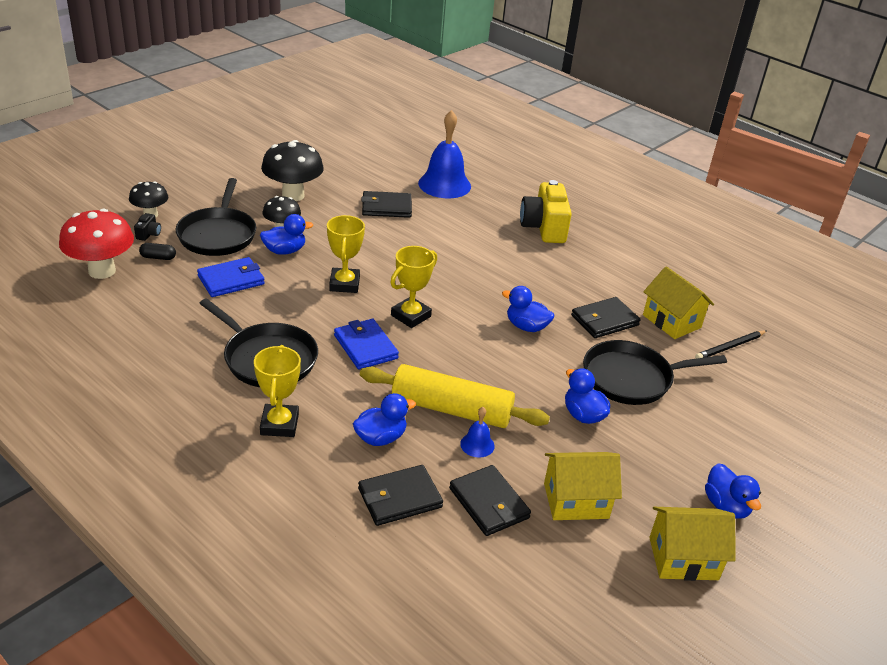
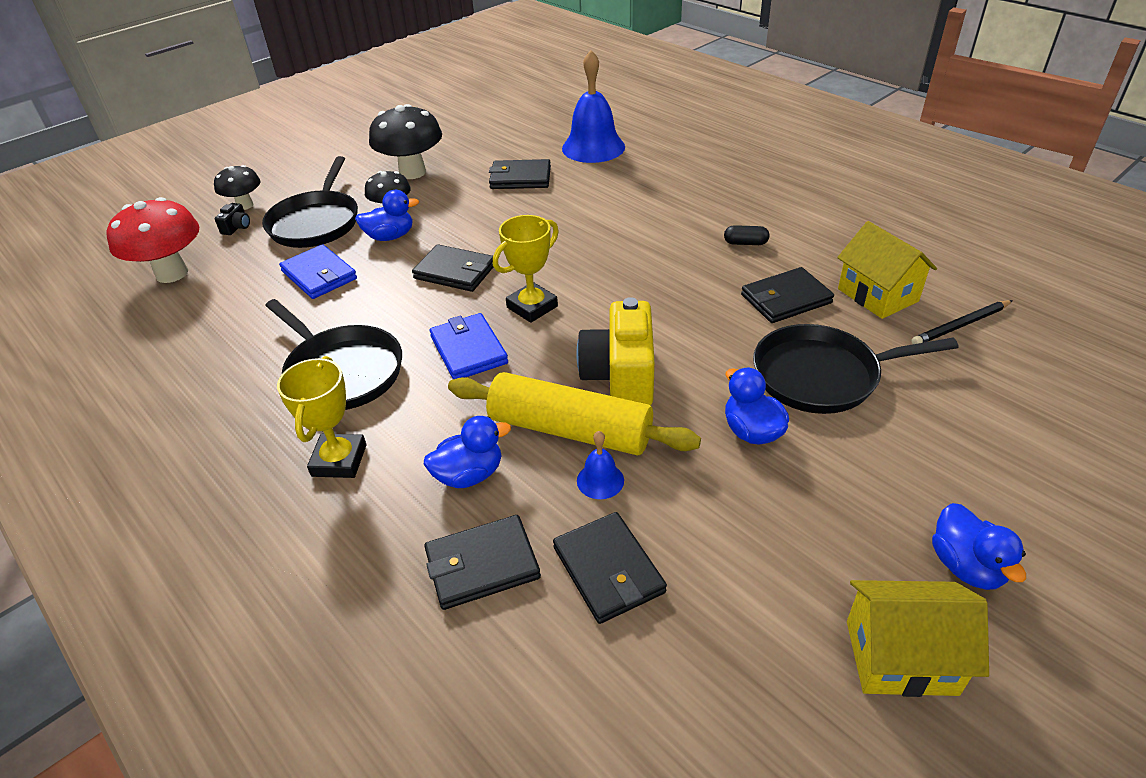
camera: 10 degrees right, 5 degrees up
(158, 257) = (240, 254): black capsule -> black capsule (745, 243)
(231, 280) = (319, 275): blue wallet -> blue wallet turned 75 degrees clockwise
(344, 284) = (455, 272): yellow trophy -> black wallet
(526, 326) = (680, 313): blue duck -> none
(544, 228) = (711, 188): yellow camera -> yellow camera (620, 376)
(576, 501) = (736, 563): yellow house -> none

